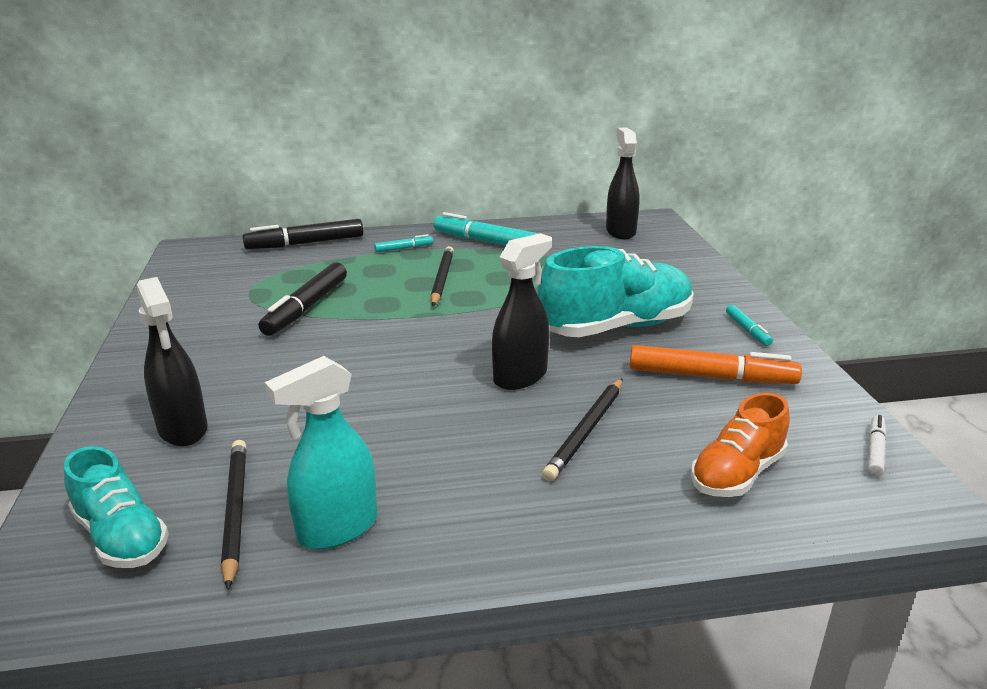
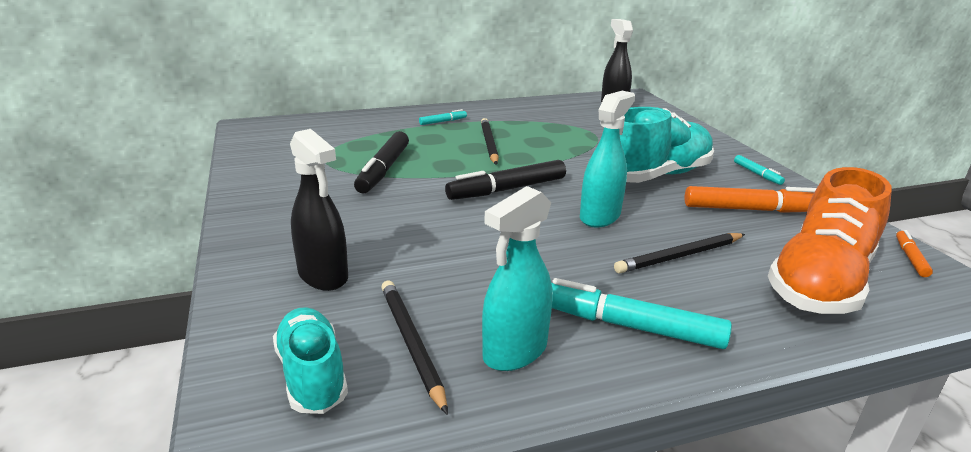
camera: 10 degrees left, 0 degrees up
(121, 537) = (312, 375): turquoise shoe -> turquoise shoe turned 150 degrees counterclockwise
(306, 243) = (355, 120): black marker -> black marker (507, 189)
(486, 242) = (510, 115): turquoise marker -> turquoise marker (629, 326)
(520, 376) = (600, 216): black spray bottle -> turquoise spray bottle
(586, 430) = (680, 256): black pencil -> black pencil turned 45 degrees clockwise
(737, 474) = (820, 282): orange shoe -> orange shoe, size x1.70
(875, 451) = (910, 258): white marker -> orange marker

